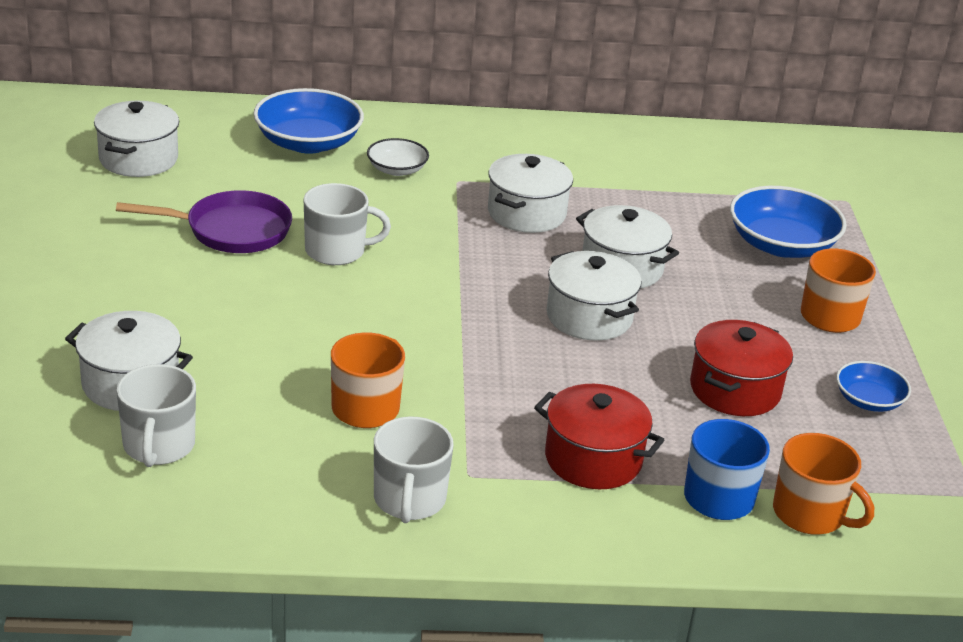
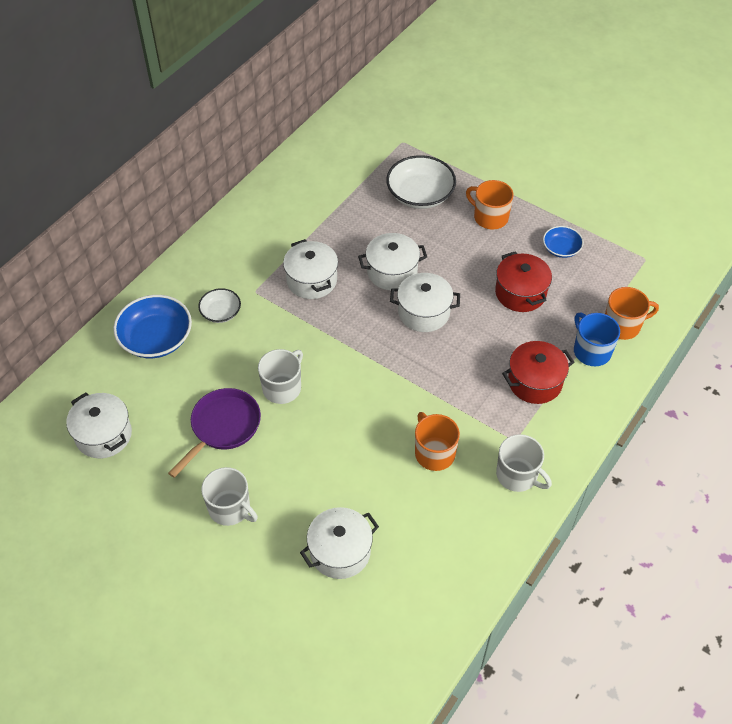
camera: 50 degrees left, 20 degrees up
(158, 446) = (404, 564): white mug -> white mug (230, 508)
(781, 245) = (420, 194): blue bowl -> white bowl

